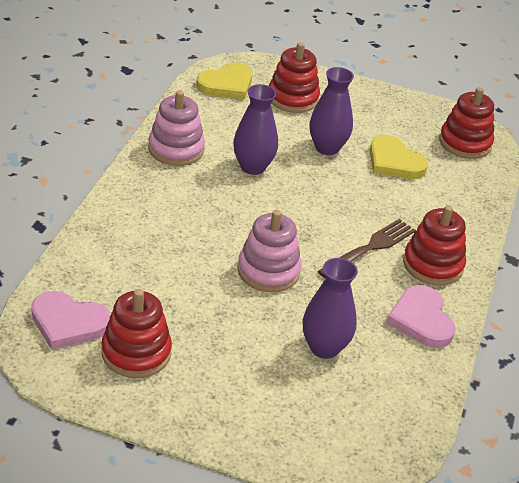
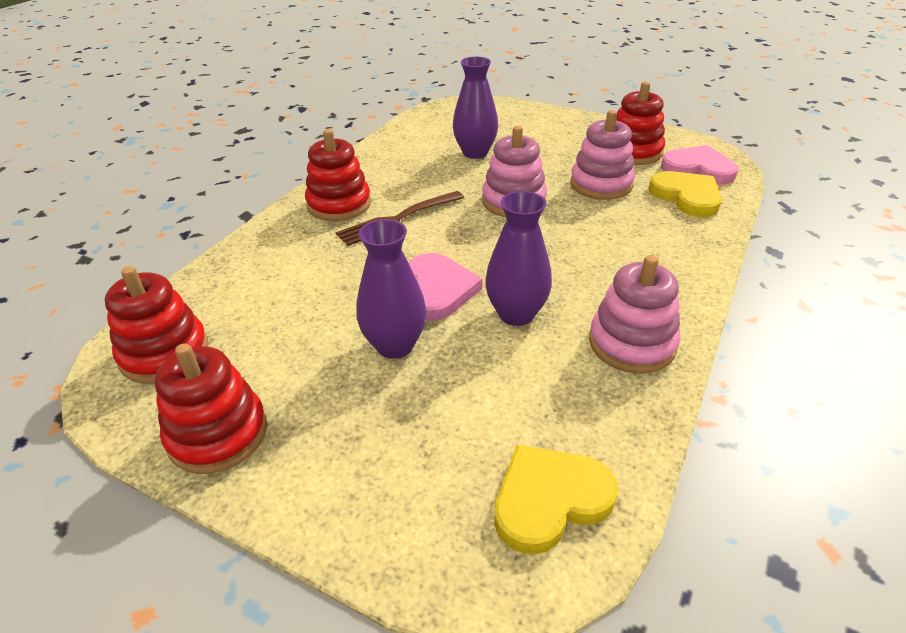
camera: 165 degrees left, 0 degrees up
(181, 296) = (601, 184): none -> pink stacking toy
(293, 98) = (418, 458): red stacking toy -> red stacking toy (218, 434)
(394, 162) = (303, 321): yellow heart -> yellow heart (686, 196)
(421, 320) = (380, 167): pink heart -> pink heart (438, 290)

